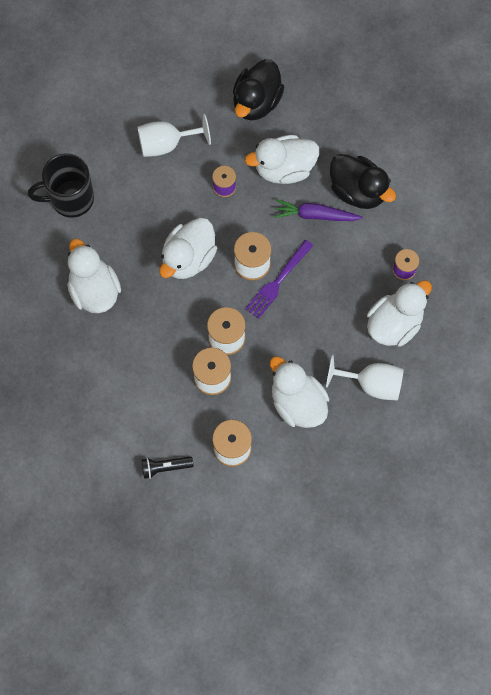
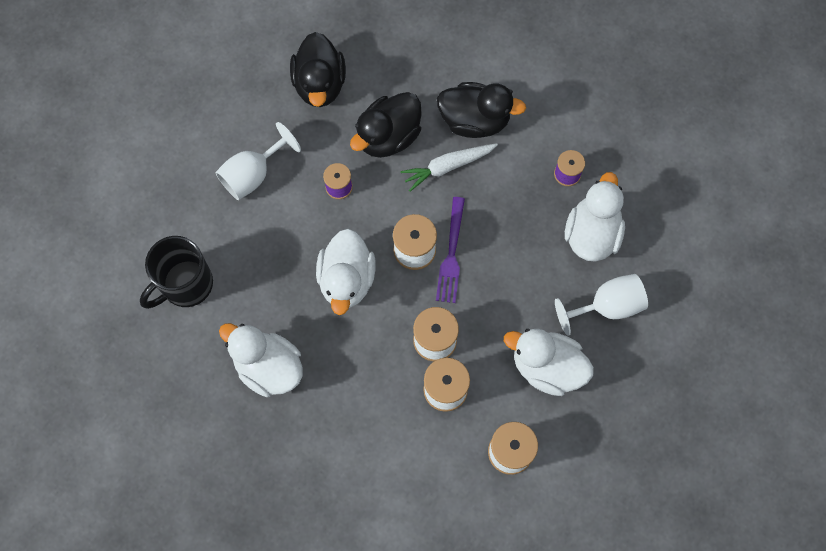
camera: 30 degrees left, 0 degrees up
(165, 467) = (454, 512): black flashlight -> none
(284, 169) = (388, 137): white duck -> black duck
(315, 215) = (447, 167): purple carrot -> white carrot

